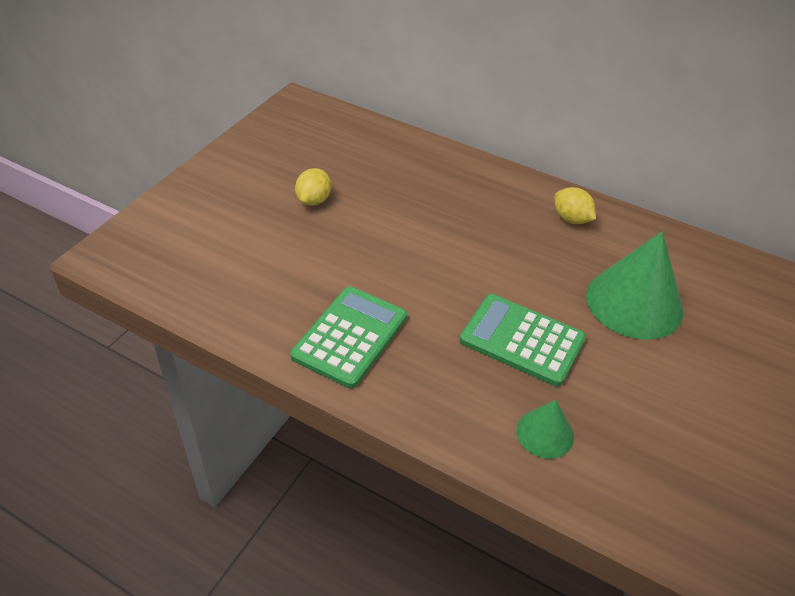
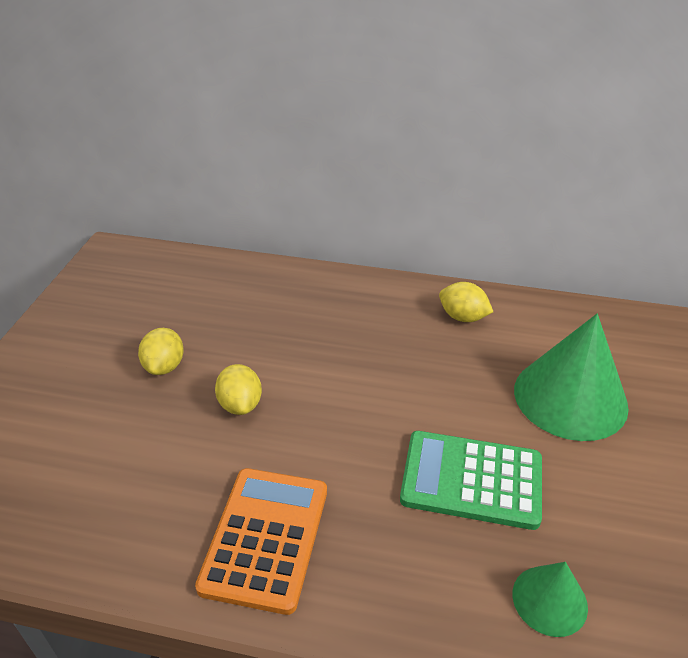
camera: 15 degrees left, 5 degrees down
(350, 337) = (265, 538): green calculator -> orange calculator
(362, 242) = (240, 404): none -> yellow lemon

